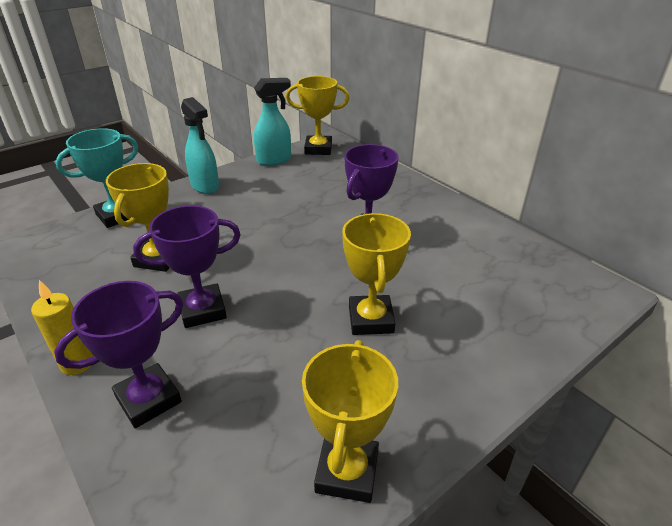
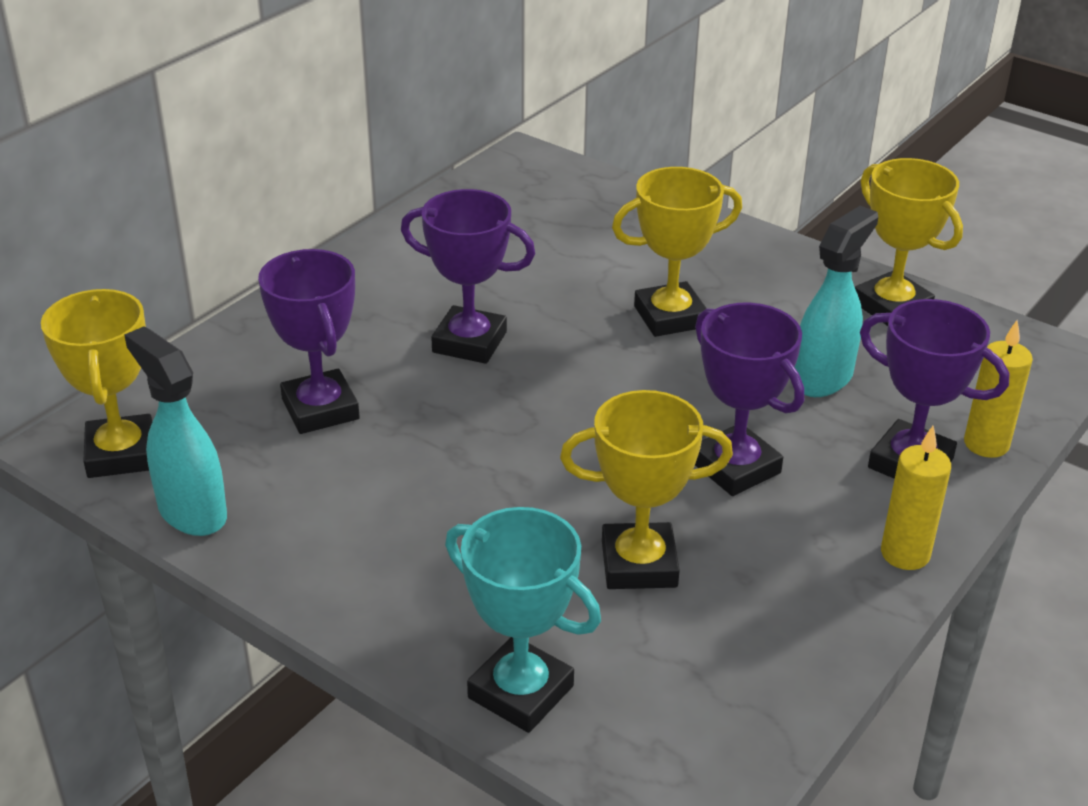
camera: 105 degrees left, 0 degrees up
(134, 461) = (986, 444): none -> yellow candle
(205, 186) = (349, 590): turquoise spray bottle -> turquoise spray bottle (823, 378)
(327, 189) = (320, 409): none -> purple trophy
(347, 472) = (891, 307): yellow trophy -> yellow trophy turned 60 degrees clockwise

